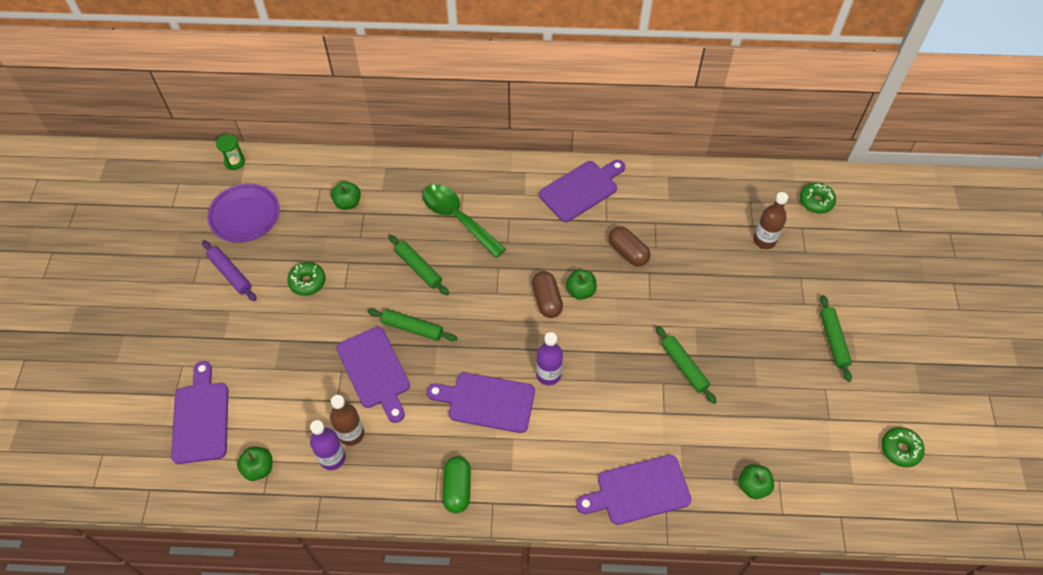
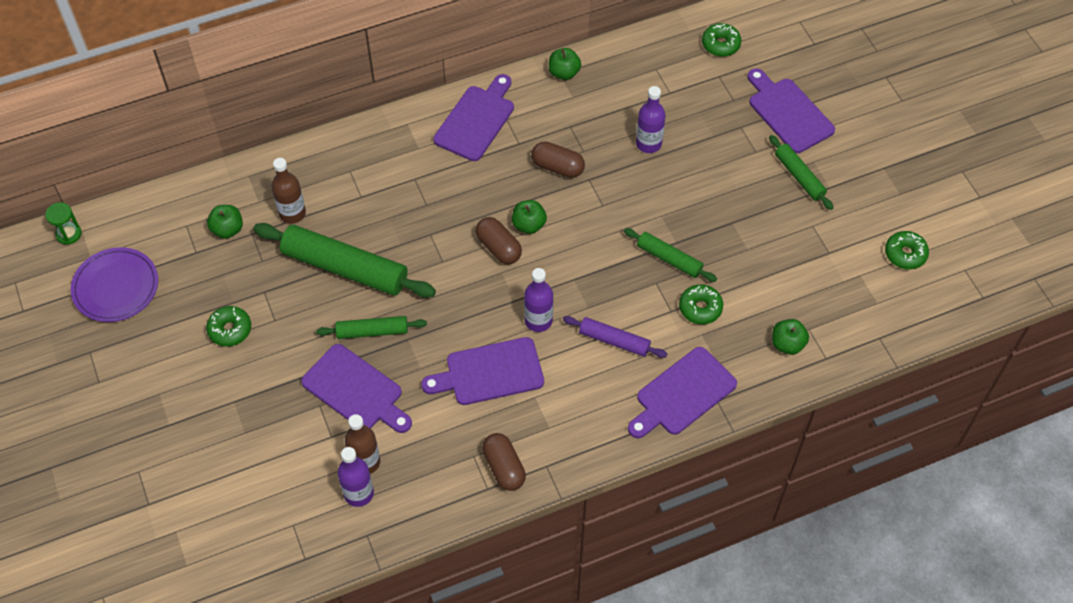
camera: 25 degrees left, 0 degrees up
(201, 418) = (192, 514): purple cutting board -> purple cutting board (788, 112)
(230, 274) = (137, 355): purple rolling pin -> purple rolling pin (614, 341)
(259, 468) = (285, 536): green apple -> green apple (564, 73)
(419, 268) = (345, 268): green rolling pin -> green rolling pin, size x1.86
(457, 488) = (504, 467): green capsule -> brown capsule
(458, 218) = (360, 200): green spoon -> none
(690, 421) = (700, 308): none -> green donut
(713, 262) = (648, 144): none -> purple bottle
(764, 240) = (688, 103): brown bottle -> brown bottle (292, 213)

